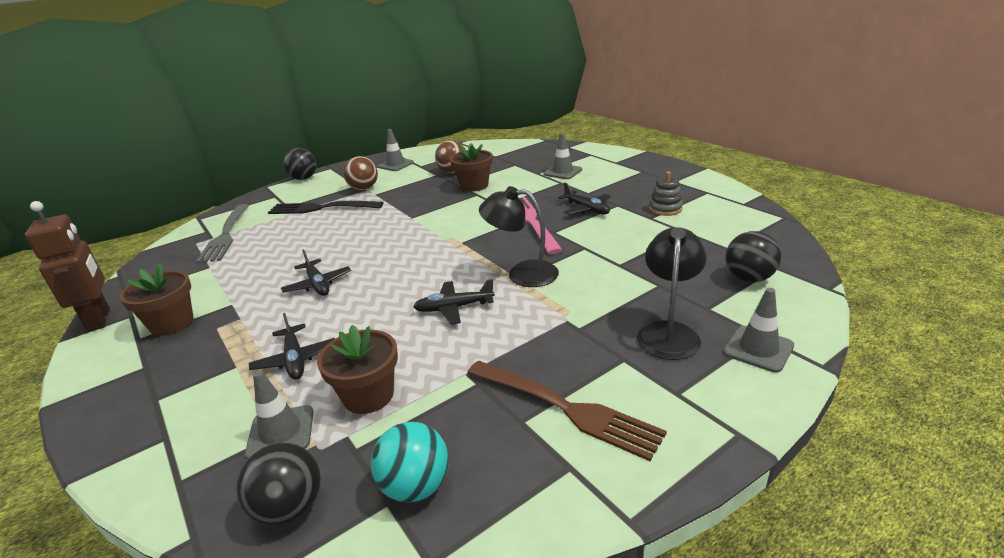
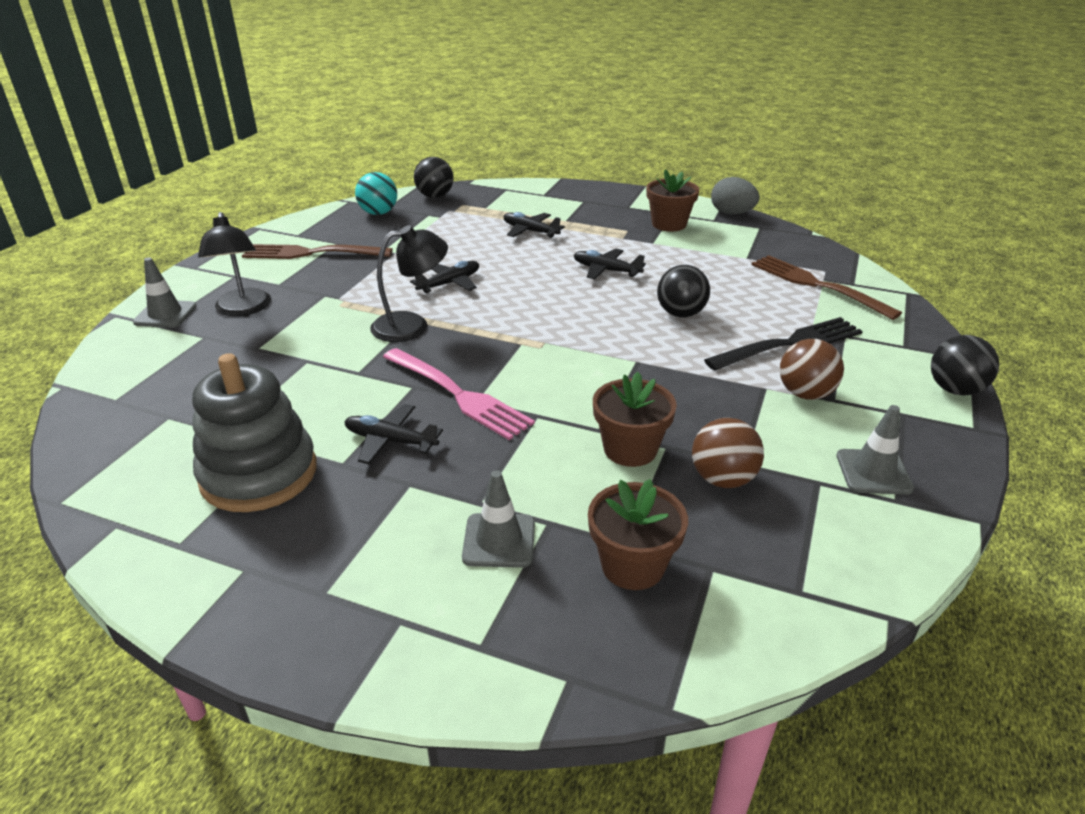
camera: 145 degrees right, 5 degrees up
(99, 319) = (732, 213): brown robot -> grey egg
(226, 235) = (817, 285): grey fork -> brown fork
(281, 432) = (481, 209): grey traffic cone -> none
(368, 396) = (450, 230): brown flower pot -> brown flower pot (632, 565)
(665, 209) = (259, 474): grey stacking toy -> grey stacking toy, size x2.06
(749, 278) = (153, 378): black ball -> black ball (680, 314)

